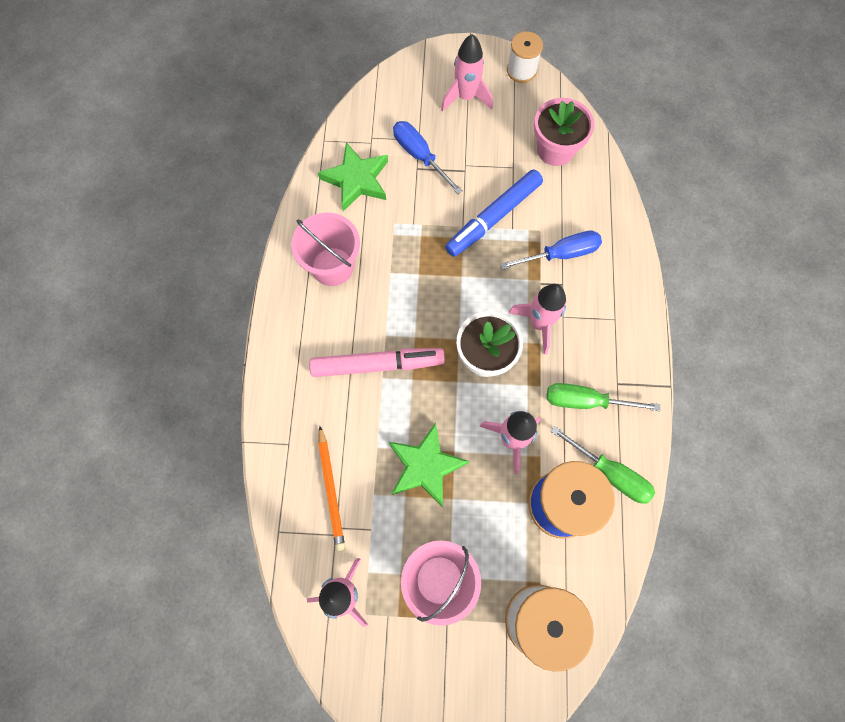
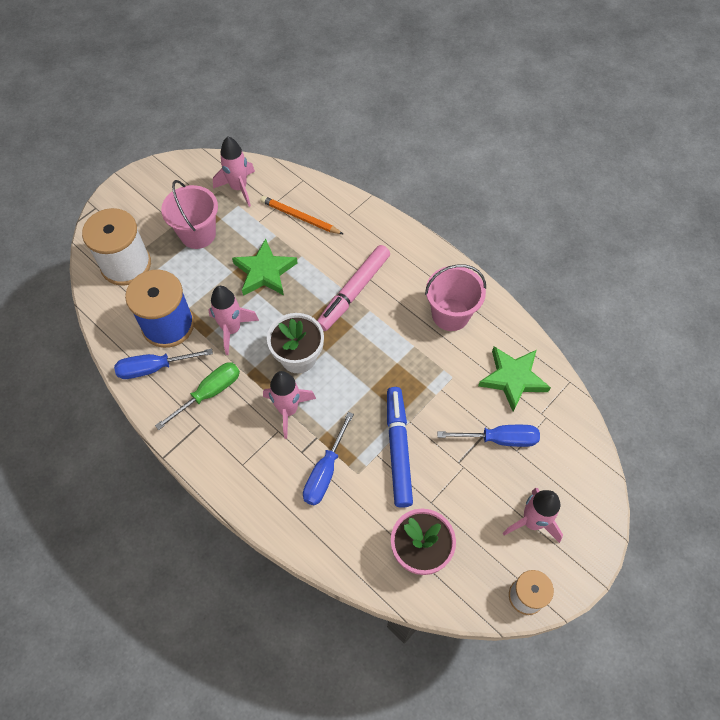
camera: 130 degrees right, 10 degrees down
(610, 473) = (154, 368): green screwdriver -> blue screwdriver

